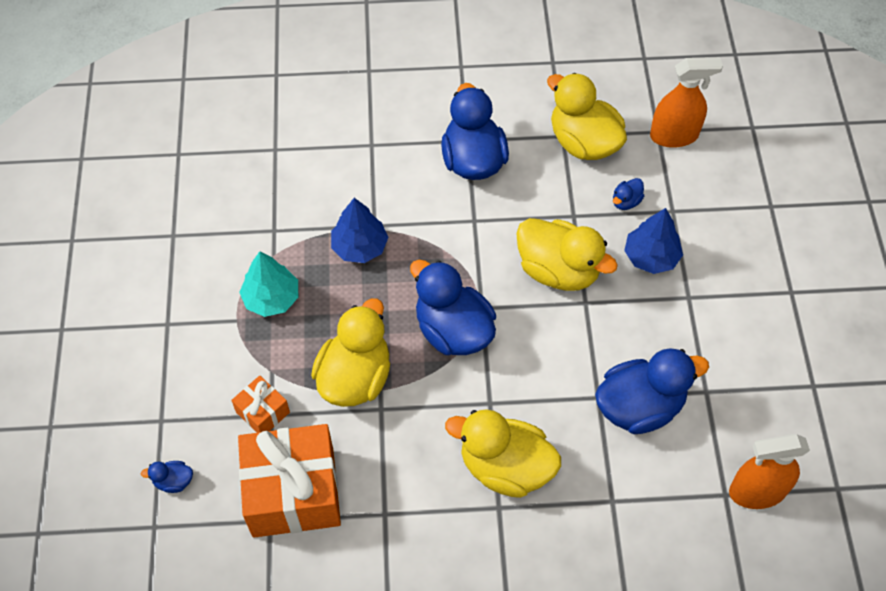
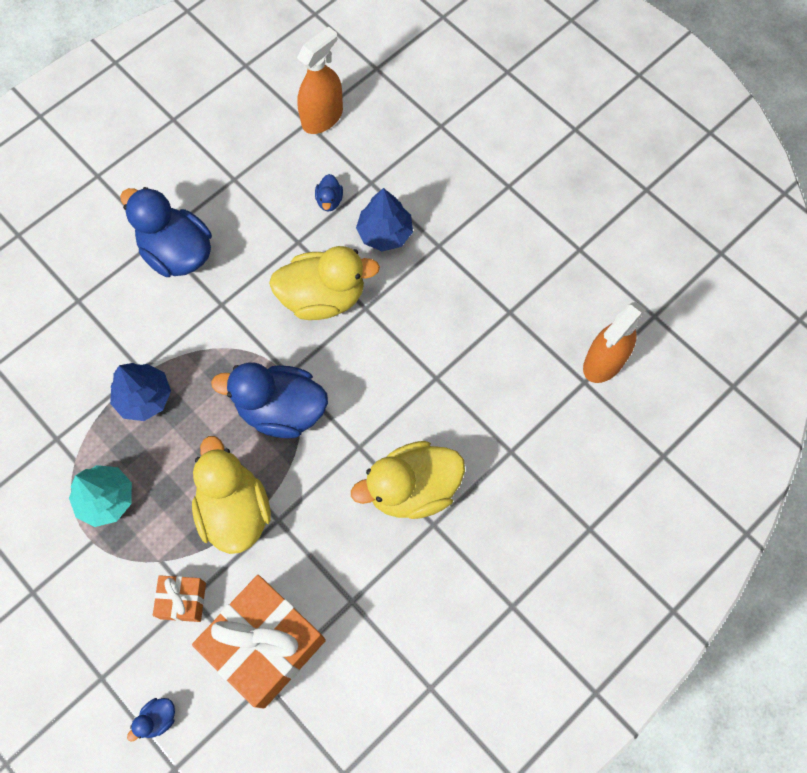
camera: 40 degrees left, 10 degrees up
(583, 142) = (255, 173): yellow duck -> none
(639, 406) = (472, 361): blue duck -> none

